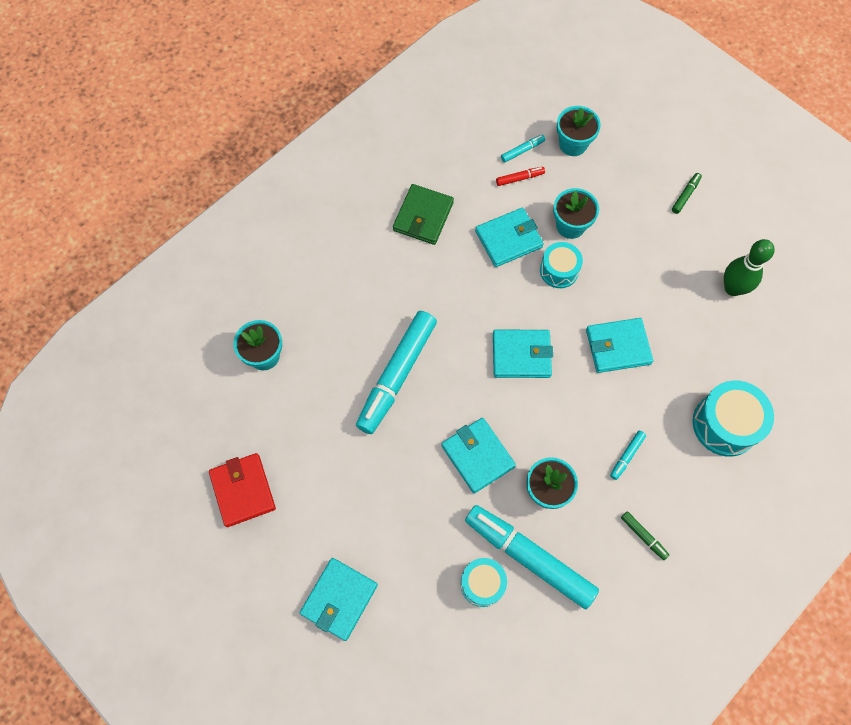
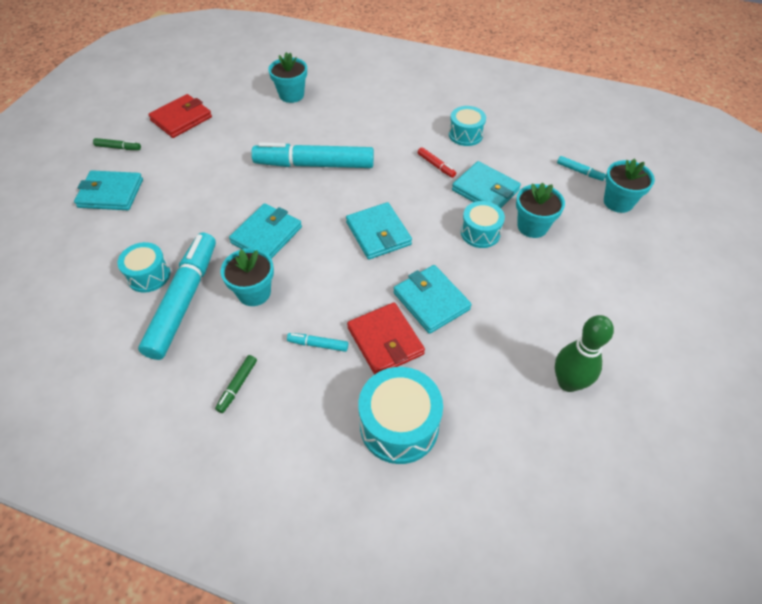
camera: 65 degrees right, 15 degrees down
(423, 216) = (465, 134): green wallet -> turquoise drum
(519, 178) = (550, 178): red marker -> red marker (436, 166)
(644, 401) = (385, 341): none -> red wallet
(685, 195) = (643, 305): green marker -> green marker (118, 148)

